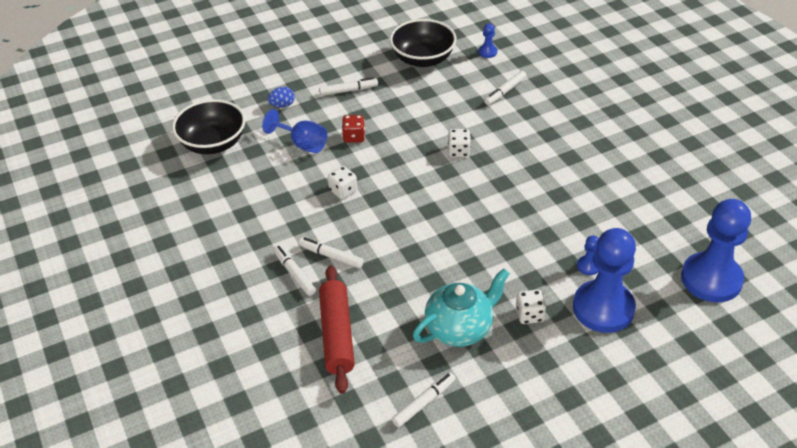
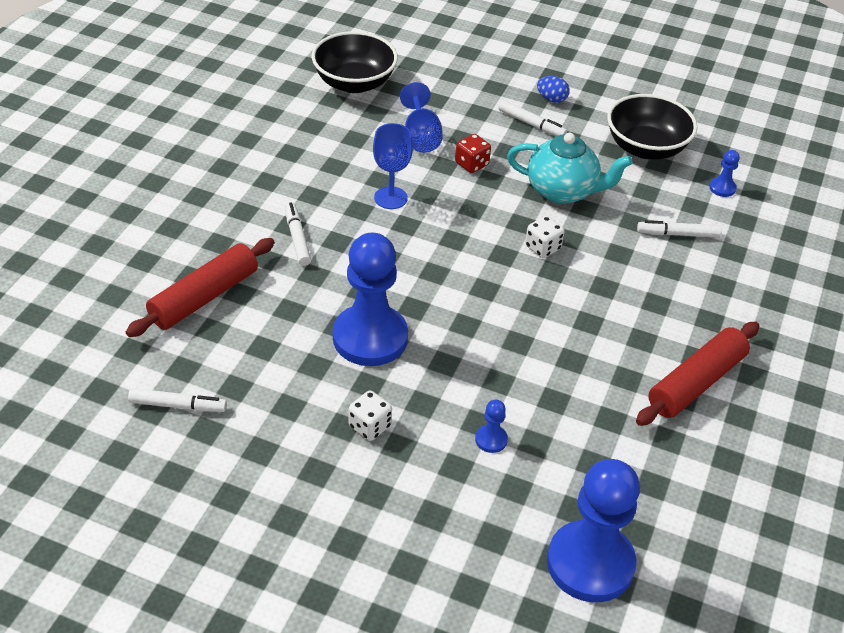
camera: 45 degrees right, 0 degrees up
(282, 105) = (456, 95): blue egg -> blue egg (551, 99)
(294, 273) = (250, 226): white marker -> none
(343, 191) = (390, 198): white dice -> blue goblet
(460, 328) = (298, 381): turquoise teapot -> turquoise teapot (563, 191)
(603, 308) = (442, 484): blue pawn -> blue pawn (370, 338)
(622, 157) = (696, 383): none -> red rolling pin

